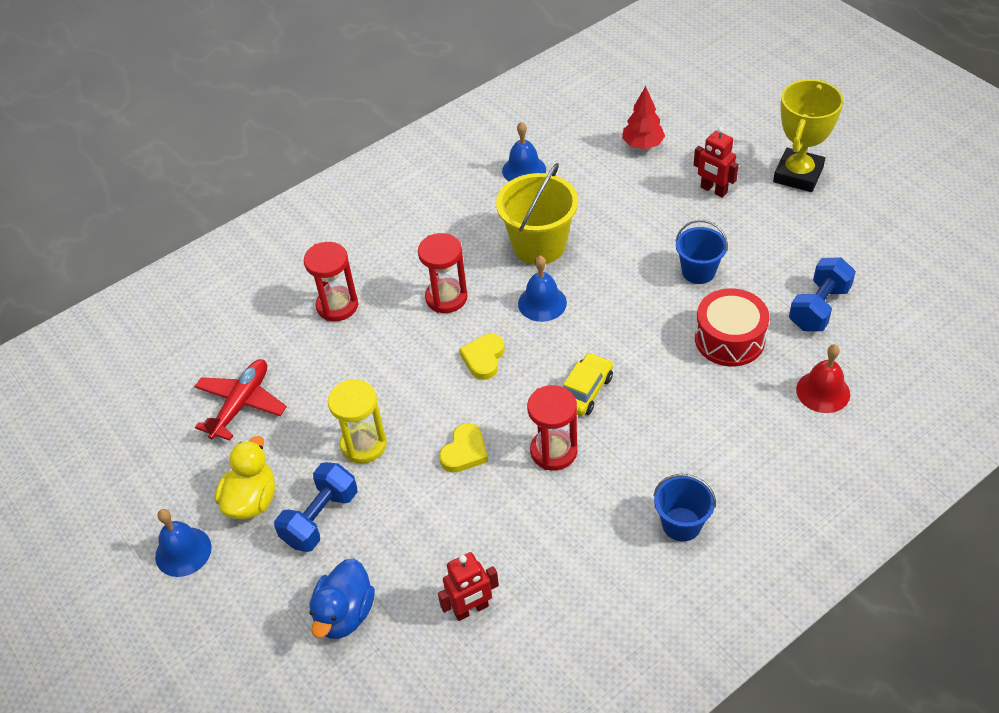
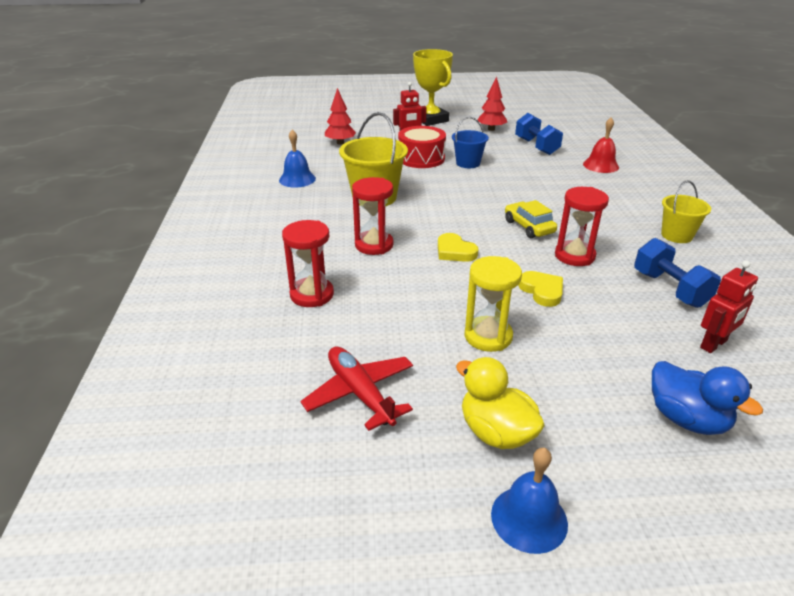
camera: 60 degrees left, 15 degrees down
(320, 518) = (556, 393): blue dumbbell -> blue dumbbell (670, 289)
(471, 609) = (714, 344): red robot -> red robot turned 45 degrees clockwise
(542, 303) = (429, 214): blue bell -> none
(681, 524) = (676, 235): blue bucket -> yellow bucket
(729, 339) = (533, 173): red drum -> red drum (421, 158)
(831, 242) = (491, 129): none -> red tree

